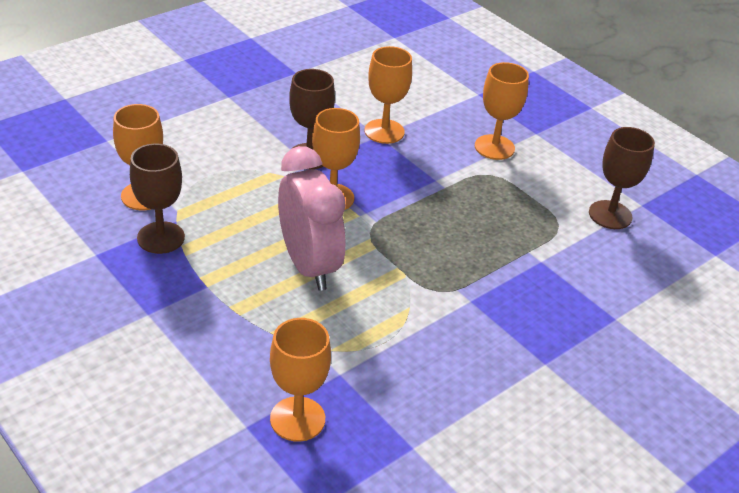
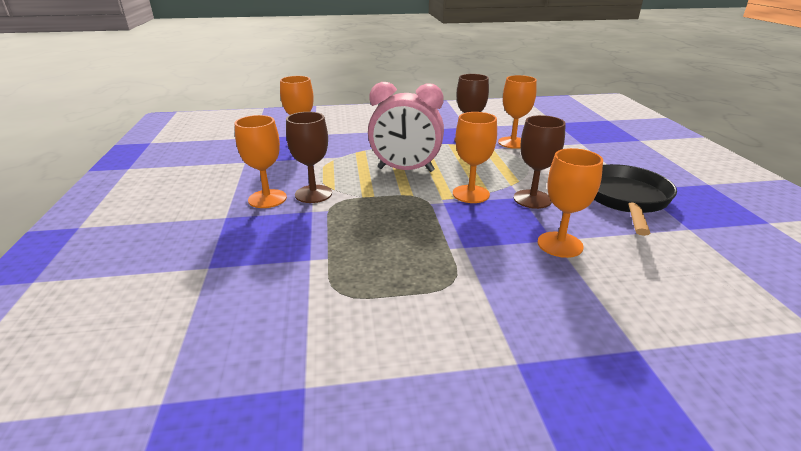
camera: 125 degrees right, 10 degrees down
(263, 103) = (625, 199): none -> black pan
(494, 147) = (500, 307): orange goblet -> orange goblet (267, 199)
(610, 215) = (316, 342): brown goblet -> brown goblet (313, 194)

